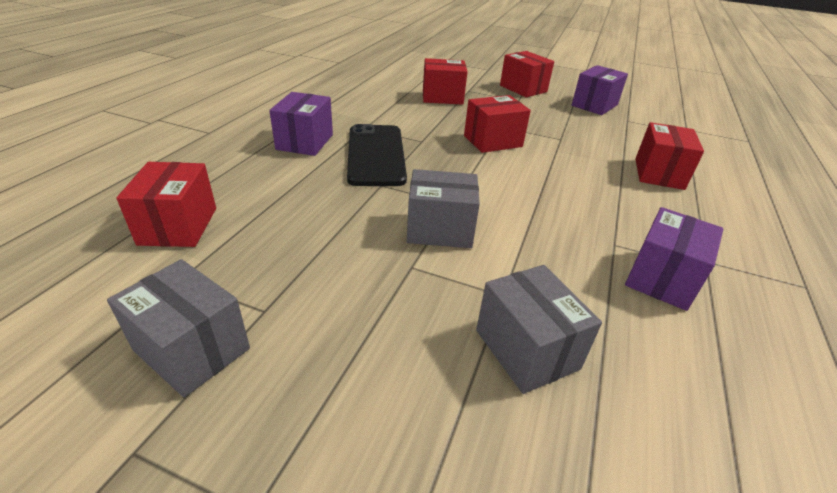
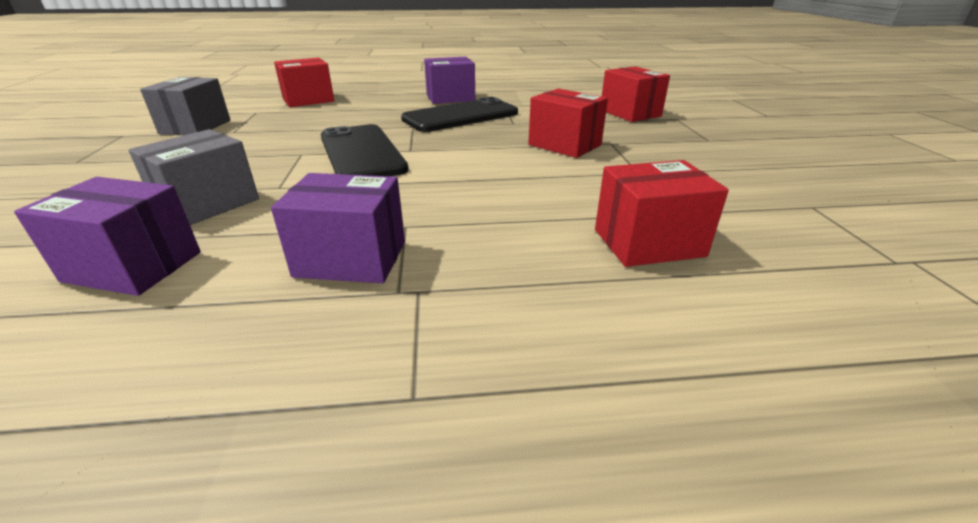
camera: 65 degrees right, 5 degrees down
(440, 230) = (361, 153): grey box -> black phone
(523, 89) = (753, 137): red box -> none
(594, 105) = (812, 179): purple box -> purple box (133, 267)

